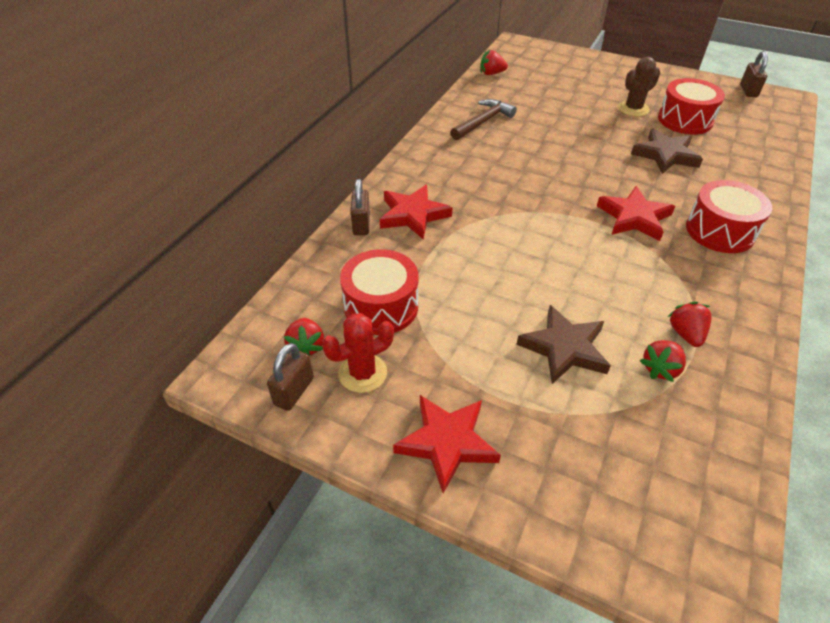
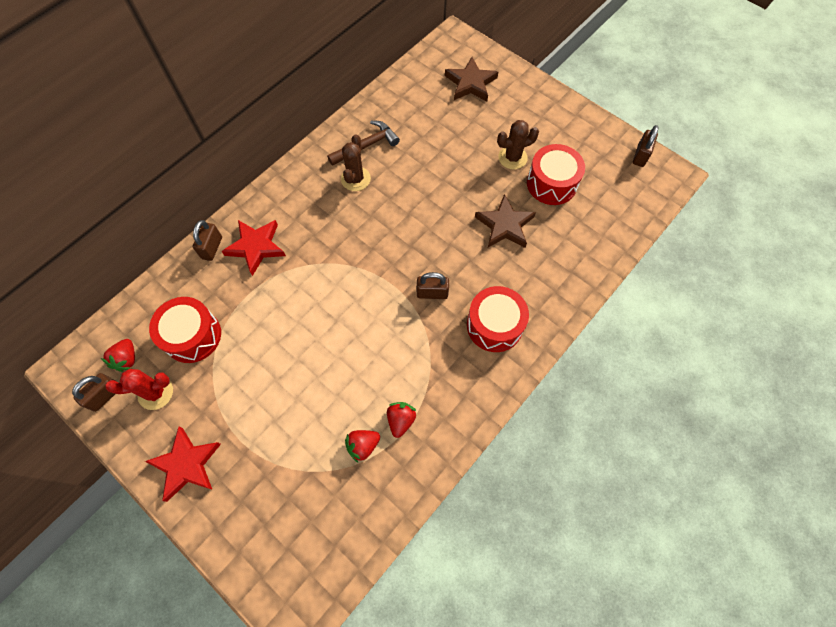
camera: 15 degrees right, 20 degrees up
(489, 146) = (355, 179): none -> brown cactus
(491, 73) = (407, 79): red strawberry -> none
(564, 348) = (304, 409): brown star -> brown star (470, 83)
(634, 218) = (432, 293): red star -> brown padlock

